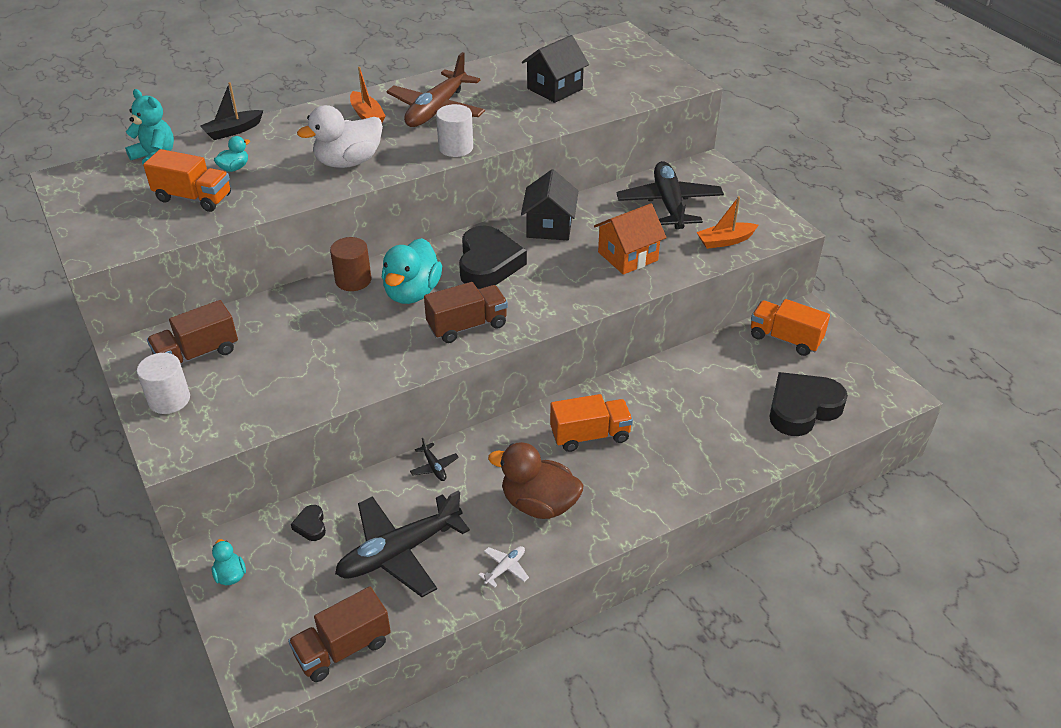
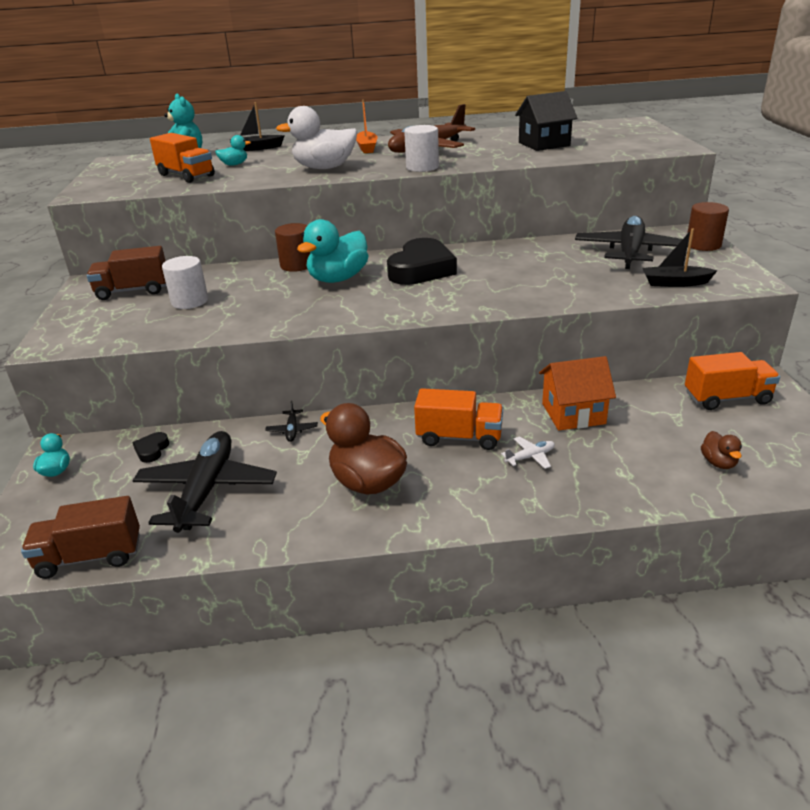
camera: 25 degrees right, 10 degrees down
(169, 400) = (83, 314): white cylinder -> white cylinder (190, 301)
(399, 552) = (207, 490): black plane -> black plane turned 105 degrees clockwise
(467, 326) = (366, 306): brown truck -> none
(505, 568) = (293, 530): white plane -> white plane (530, 457)
(549, 227) = (498, 254): black house -> none
(628, 256) = (561, 281): orange house -> orange house (573, 413)
(725, 241) = (675, 283): orange boat -> black boat
(727, 183) = (703, 245): none -> brown cylinder
(785, 339) = (727, 398): orange truck -> orange truck turned 120 degrees clockwise
(802, 408) = (718, 463): black heart -> brown duck

